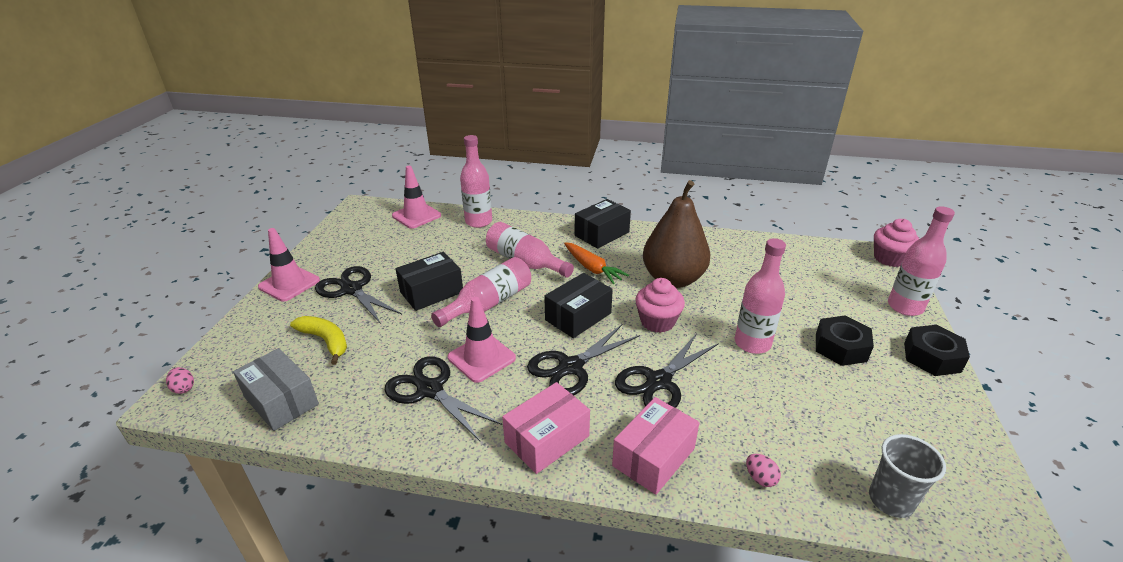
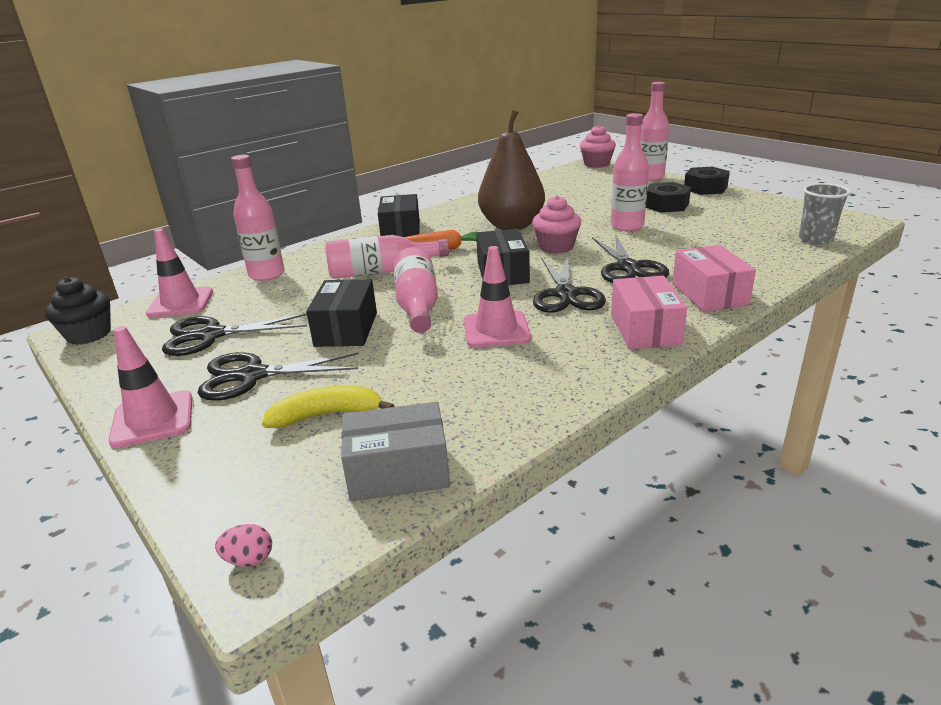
camera: 50 degrees left, 5 degrees down
(359, 211) = (89, 334): none -> black cupcake
(430, 390) = (508, 368): black scissors -> black scissors (211, 335)
(760, 478) = (764, 267): pink egg -> none

